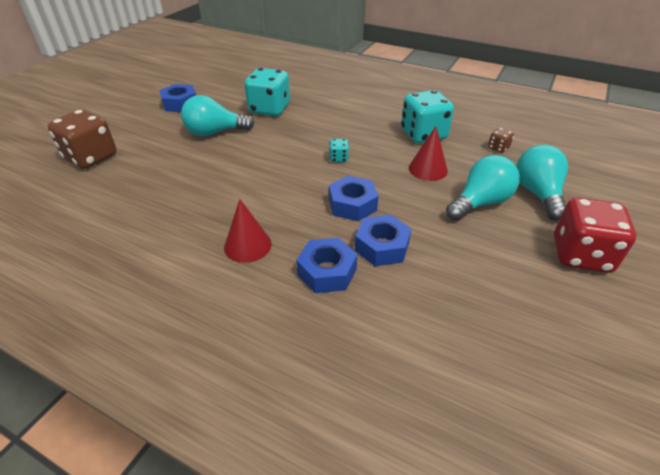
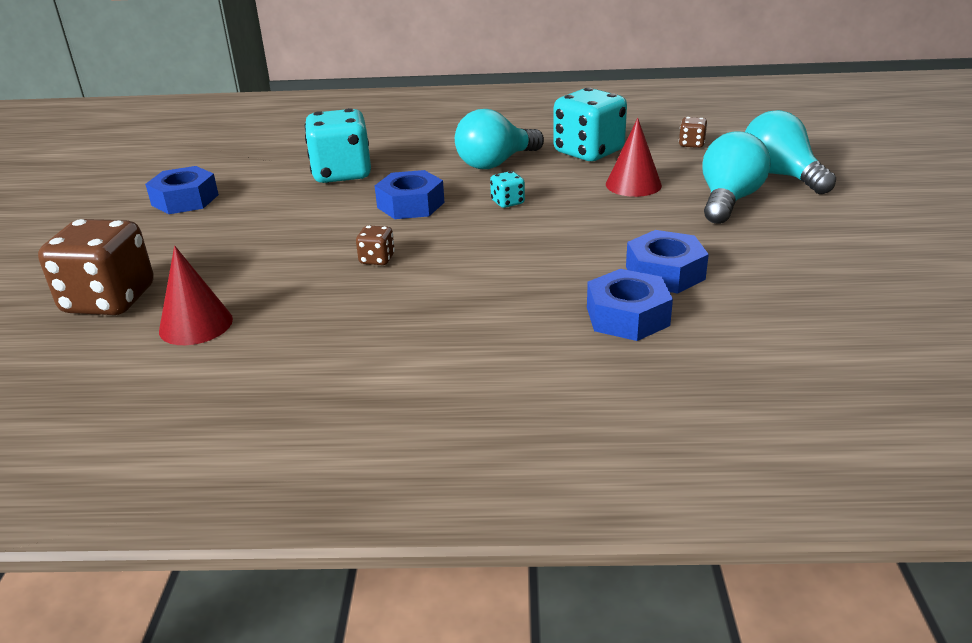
camera: 25 degrees left, 10 degrees down
(214, 132) = (288, 219): turquoise light bulb -> turquoise light bulb (495, 163)
(231, 175) = (377, 259): none -> brown dice
(247, 245) = (493, 323): red cone -> red cone (196, 325)
(352, 205) = (581, 244): blue nut -> blue nut (410, 205)
(580, 255) = (879, 217): red dice -> none

